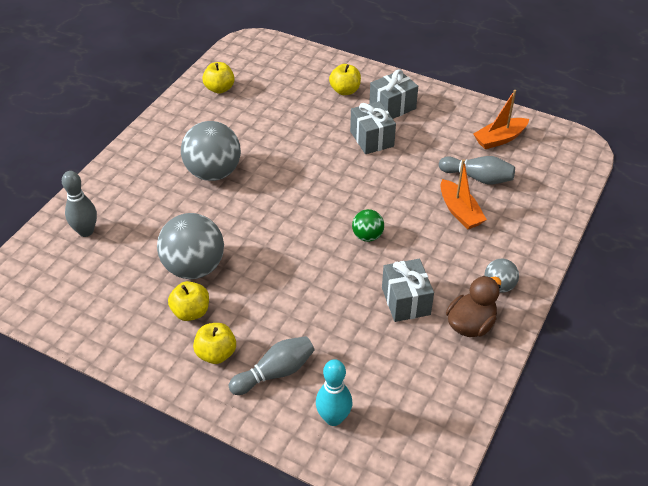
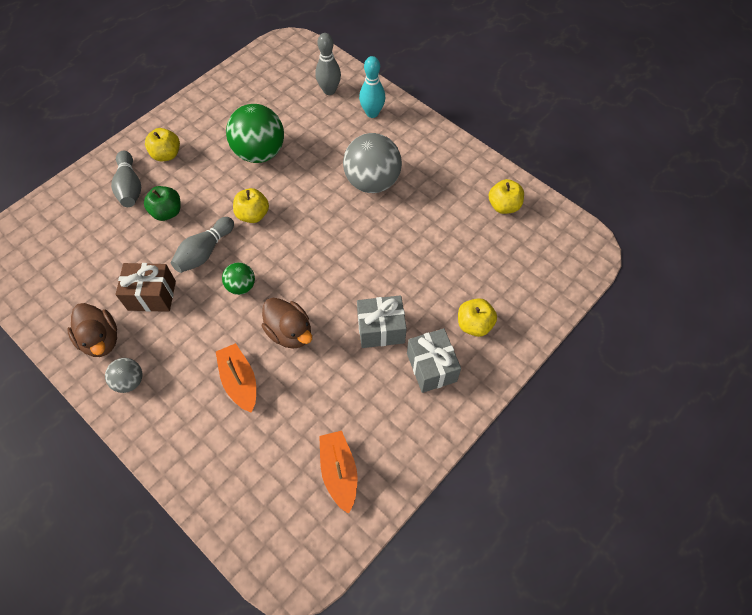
camera: 105 degrees right, 15 degrees up
(191, 312) = (214, 145): yellow apple -> yellow apple (253, 215)
(194, 267) = (260, 153): grey ball -> green ball
(300, 324) = (167, 212): none -> green apple
(333, 418) = (71, 215): turquoise bowling pin -> turquoise bowling pin (372, 113)
(399, 192) = (290, 332): none -> brown duck
(406, 301) = (152, 295): grey gift -> brown gift
(459, 211) = (239, 381): orange boat -> orange boat turned 75 degrees clockwise
(477, 178) = (282, 419): grey bowling pin -> grey bowling pin (205, 252)

